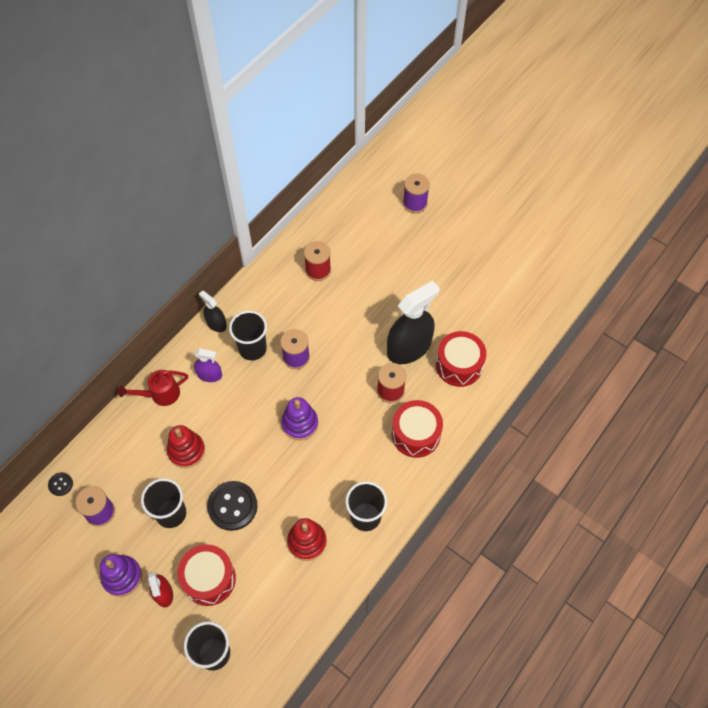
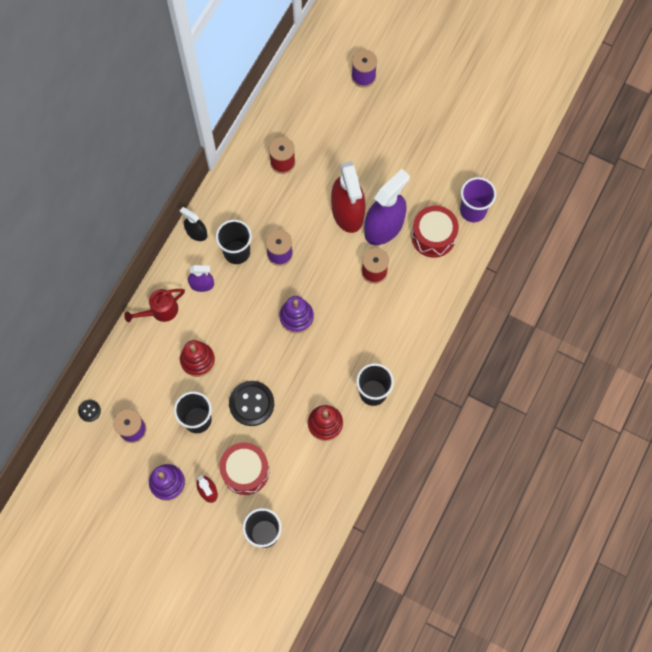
camera: 10 degrees left, 10 degrees up
(374, 327) = (347, 212): none -> red spray bottle
(409, 347) = (384, 227): black spray bottle -> purple spray bottle
(415, 434) = (404, 309): red drum -> none
(505, 346) = (473, 210): none -> purple cup

